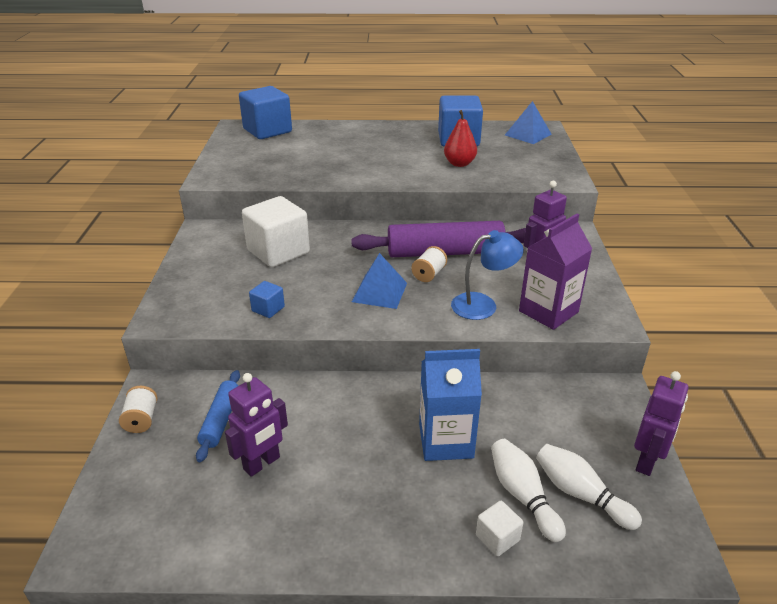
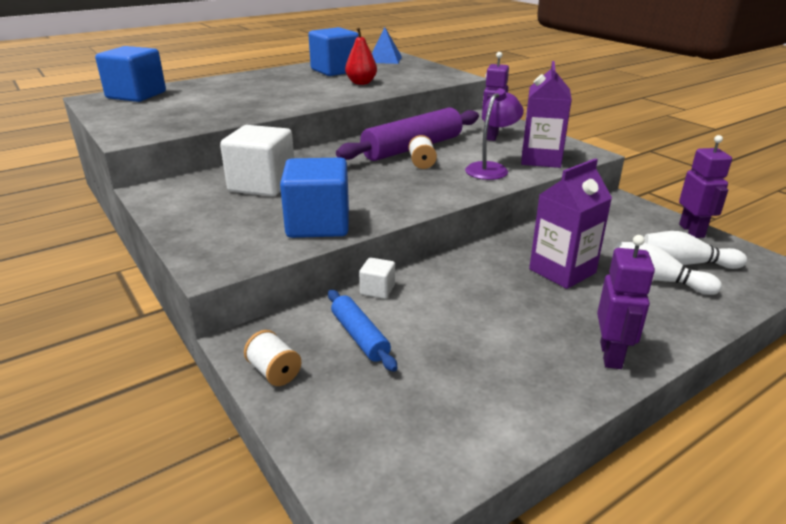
camera: 35 degrees left, 5 degrees down
(262, 463) = (446, 349): purple robot -> purple robot (611, 355)
(268, 309) = (318, 224): blue cube -> blue cube, size x2.19
(379, 292) = (400, 184): blue pyramid -> none
(446, 441) = (562, 271): blue carton -> purple carton
(483, 304) = (491, 168): blue lamp -> purple lamp
(497, 538) = (680, 310): white cube -> white cube (377, 290)

